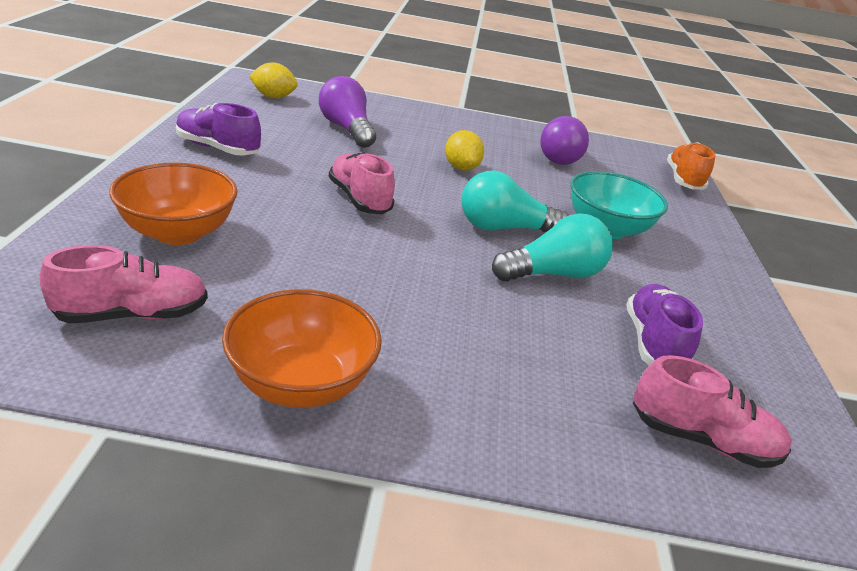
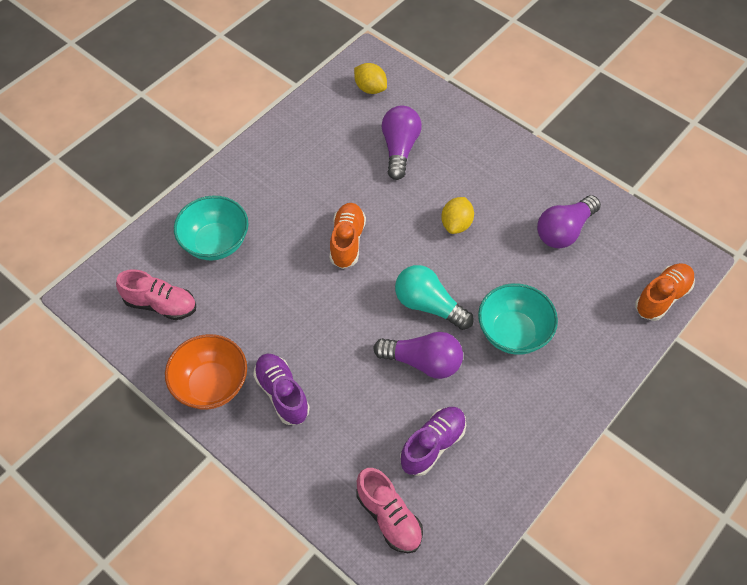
camera: 40 degrees right, 25 degrees up
(178, 232) = (215, 243): orange bowl -> turquoise bowl
(218, 148) = (287, 155): purple shoe -> purple shoe (282, 394)
(359, 199) = (347, 241): pink shoe -> orange shoe
(553, 274) = (423, 362): turquoise light bulb -> purple light bulb

